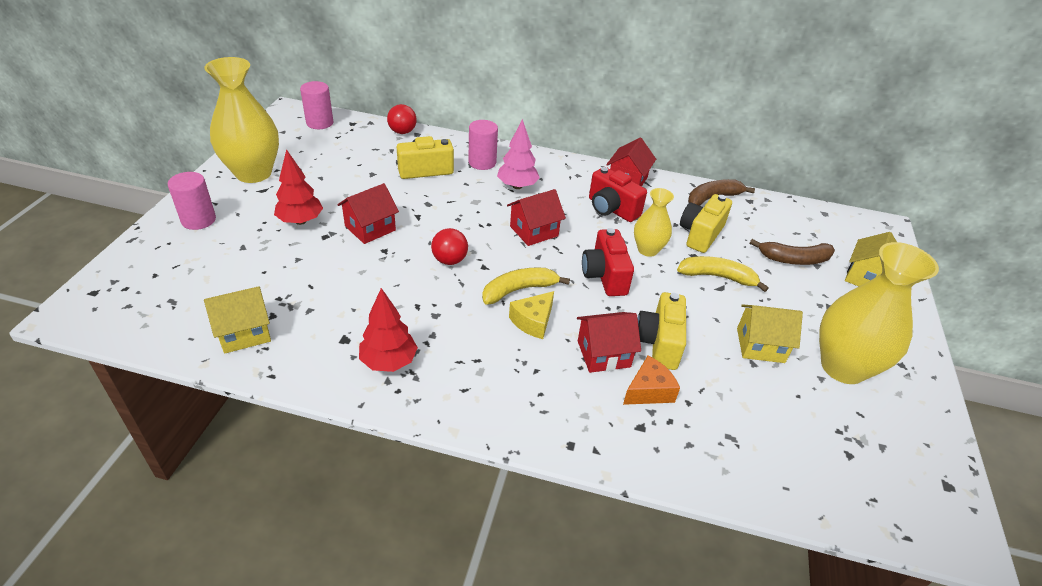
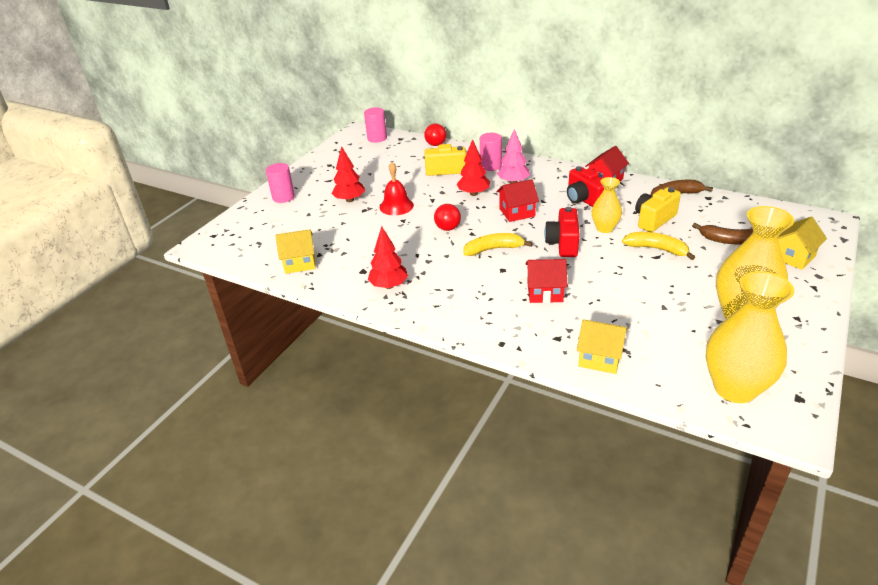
camera: 20 degrees right, 5 degrees down
(253, 173) = (324, 170): yellow vase -> yellow vase (734, 388)
(370, 228) = (396, 206): red house -> red bell
(470, 204) = (473, 193): none -> red tree
(533, 321) = (498, 269): yellow cheese -> none
(648, 391) = (571, 317): orange cheese -> none
(659, 343) = (591, 289): yellow camera -> none
(760, 345) = (675, 296): yellow house -> yellow house (600, 358)

